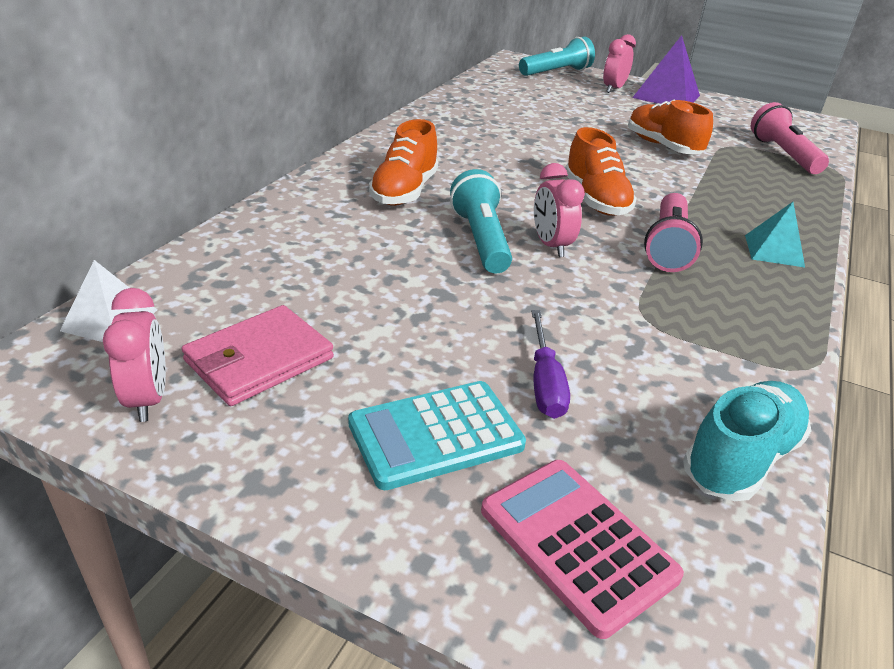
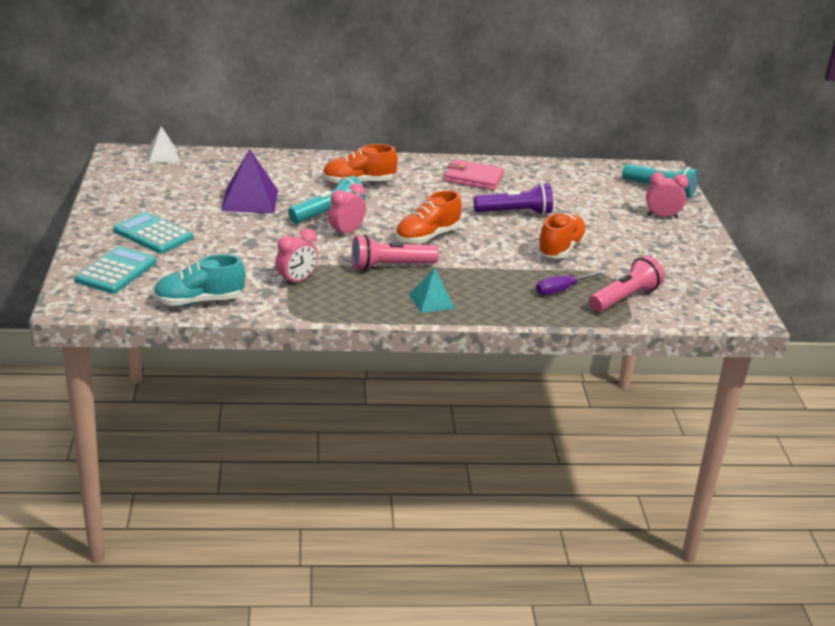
camera: 60 degrees right, 5 degrees down
(148, 399) = (123, 178): pink clock -> pink clock (296, 281)
(259, 359) = (166, 190): pink wallet -> pink wallet (473, 178)
(545, 383) = (211, 250): purple screwdriver -> purple screwdriver (562, 290)
(562, 139) = (515, 213): none -> purple flashlight
(577, 543) = (116, 271): pink calculator -> turquoise calculator
(666, 96) = (685, 240): purple pyramid -> purple pyramid (249, 200)
(740, 458) = (199, 301): turquoise shoe -> turquoise shoe turned 150 degrees clockwise

